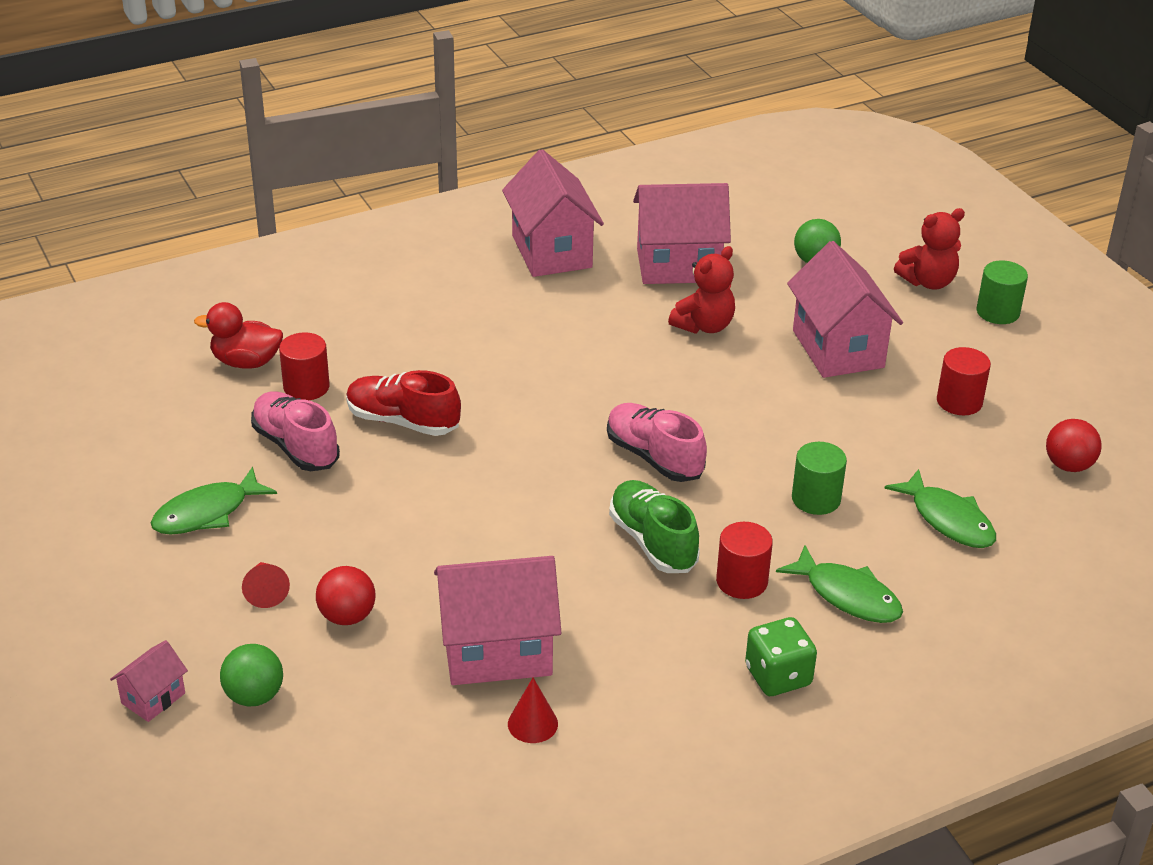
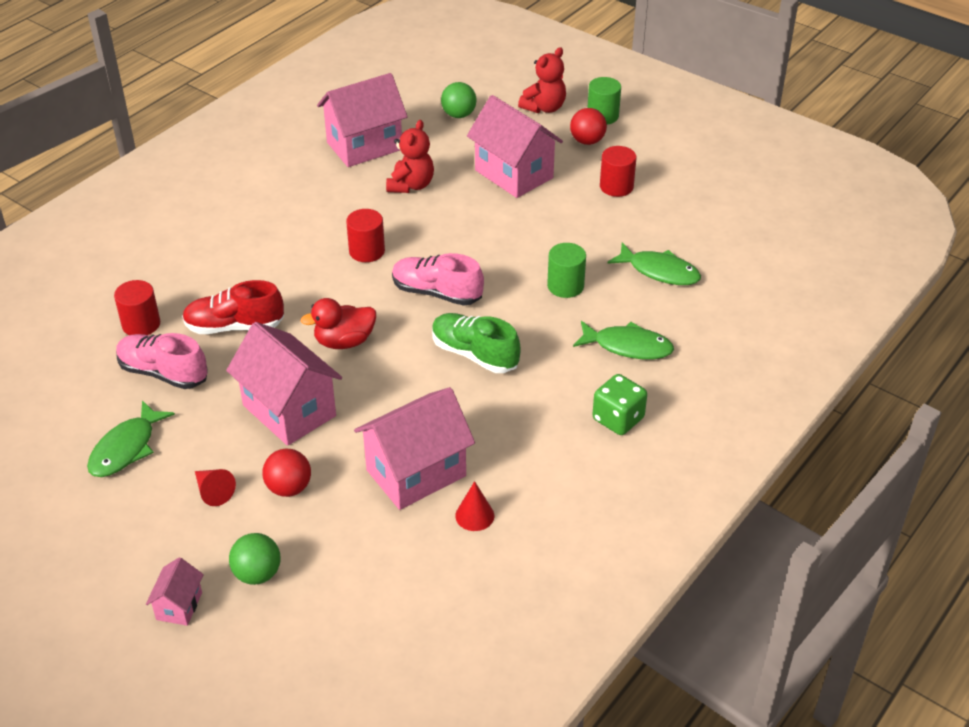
camera: 25 degrees left, 5 degrees up
(246, 362) = (79, 320): red duck -> red duck (344, 341)
(551, 252) = (264, 162): pink house -> pink house (289, 410)
(742, 581) = (552, 361): red cylinder -> red cylinder (367, 251)
(1068, 465) = (711, 209): red ball -> red ball (587, 141)

